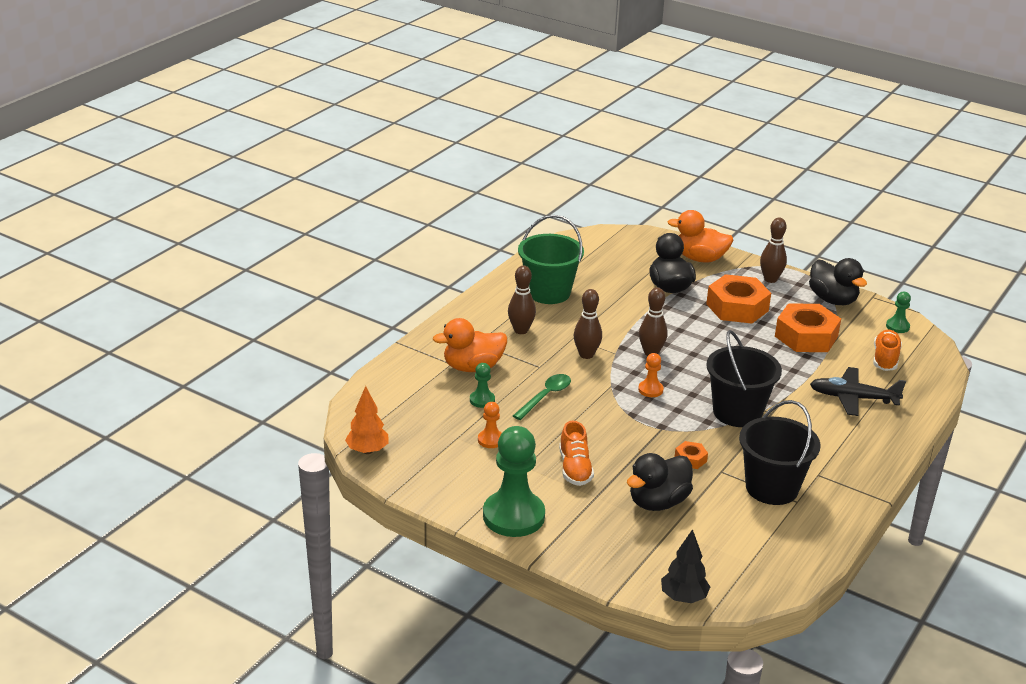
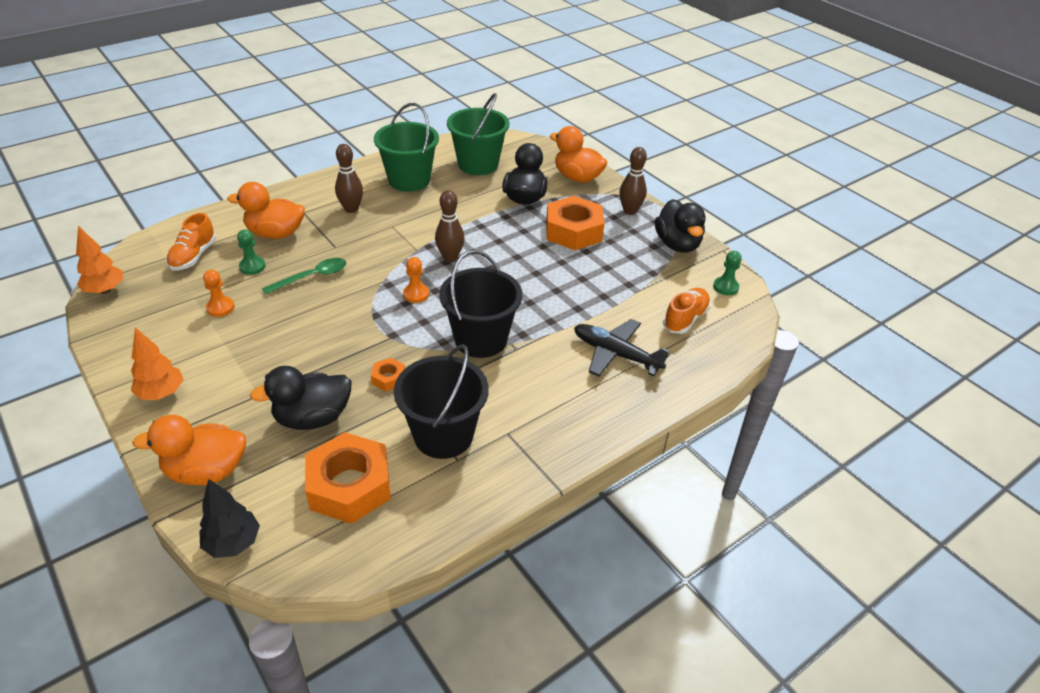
camera: 20 degrees right, 10 degrees up
(513, 516) = (161, 393): green pawn -> orange tree
(575, 468) = (267, 358): orange shoe -> orange shoe (193, 256)
(586, 355) = (388, 245): brown bowling pin -> none
(599, 264) = (478, 164): none -> green bucket
(612, 559) = (206, 471): none -> orange duck
(806, 336) = (619, 276): orange nut -> orange nut (349, 486)

